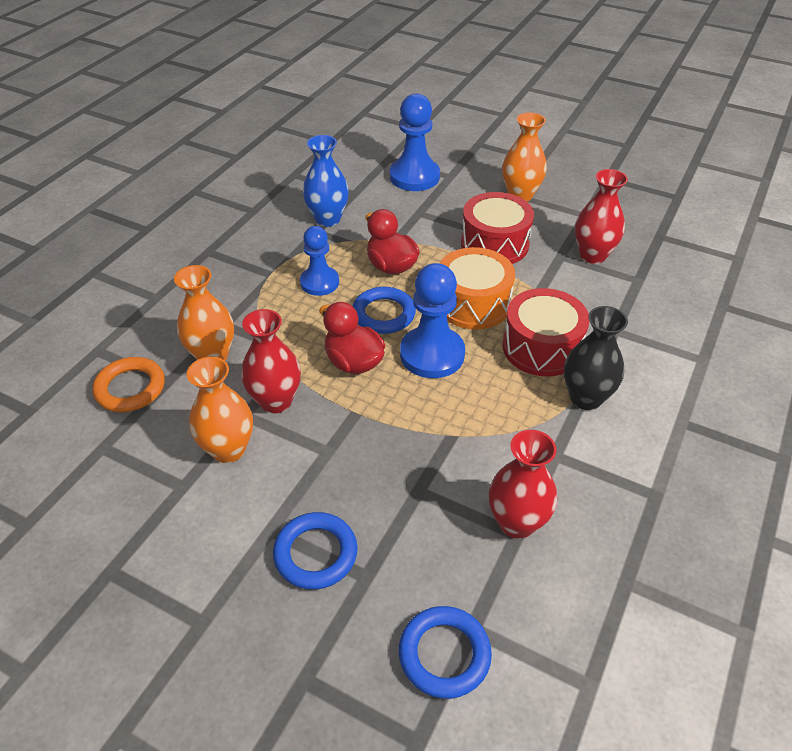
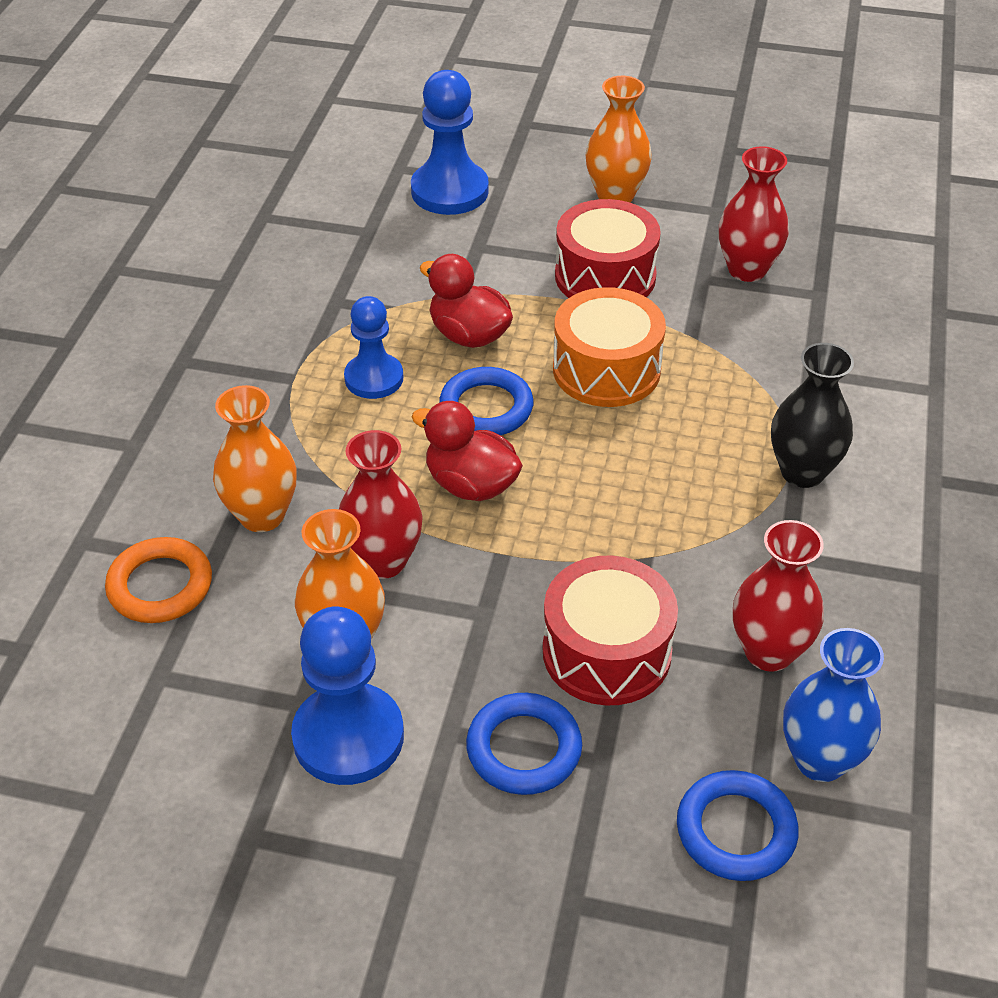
camera: 15 degrees left, 0 degrees up
(327, 219) = (345, 279): blue vase -> blue vase (820, 759)
(432, 354) = (576, 452): blue pawn -> blue pawn (348, 737)
(541, 347) = (721, 414): red drum -> red drum (606, 652)

